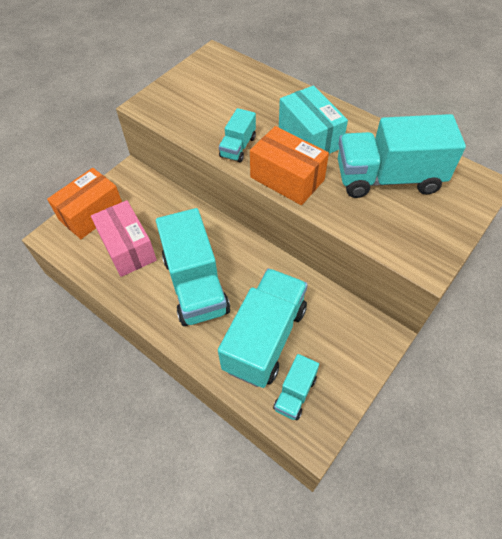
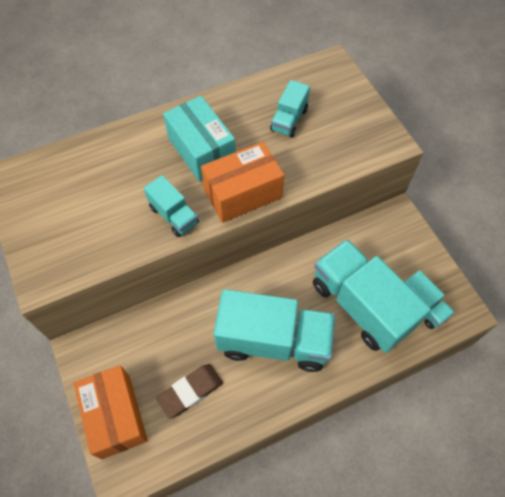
camera: 65 degrees left, 5 degrees up
(128, 248) = (190, 391): pink box -> brown eraser
(310, 137) = (201, 150): turquoise box -> turquoise box turned 60 degrees clockwise
(388, 178) = (289, 120): turquoise truck -> turquoise truck, size x0.49

